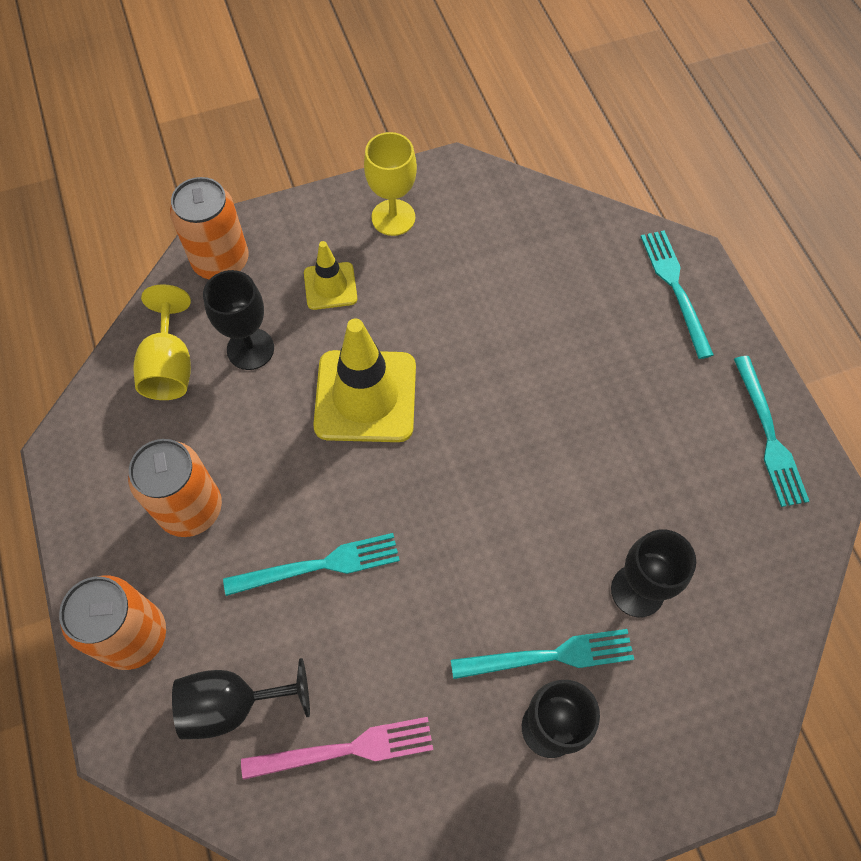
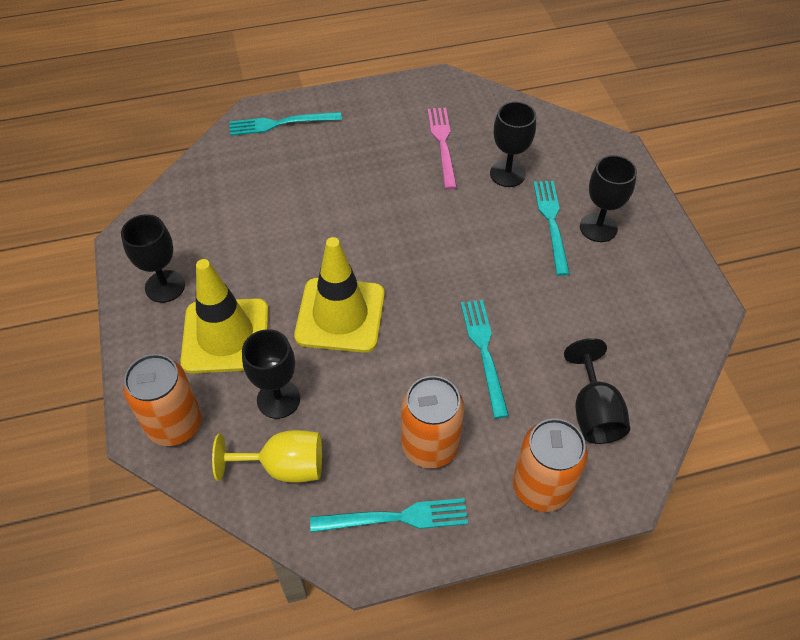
camera: 85 degrees left, 10 degrees down
(330, 286) = (226, 336): yellow traffic cone -> yellow traffic cone, size x1.84
(345, 750) = (621, 340): pink fork -> pink fork (443, 144)
(393, 217) = (165, 286): yellow goblet -> black goblet
(768, 435) = (403, 97): turquoise fork -> turquoise fork (395, 518)

